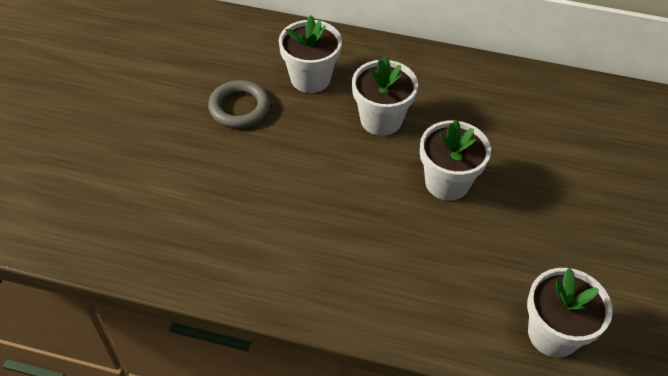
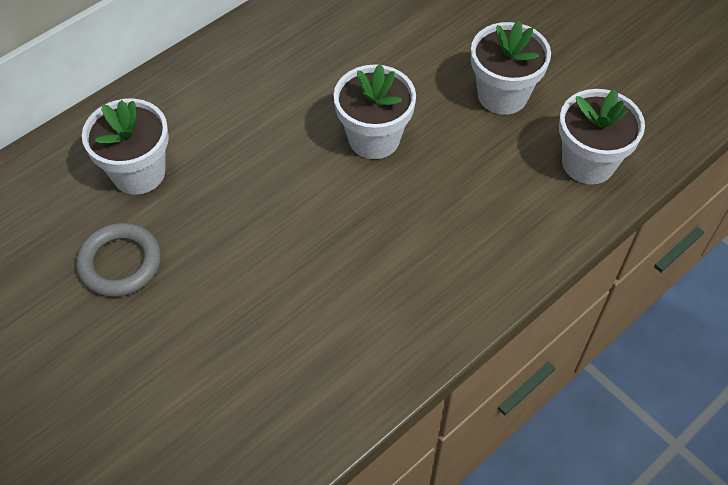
camera: 55 degrees left, 5 degrees up
(381, 120) = (252, 144): white flower pot -> white flower pot (502, 95)

